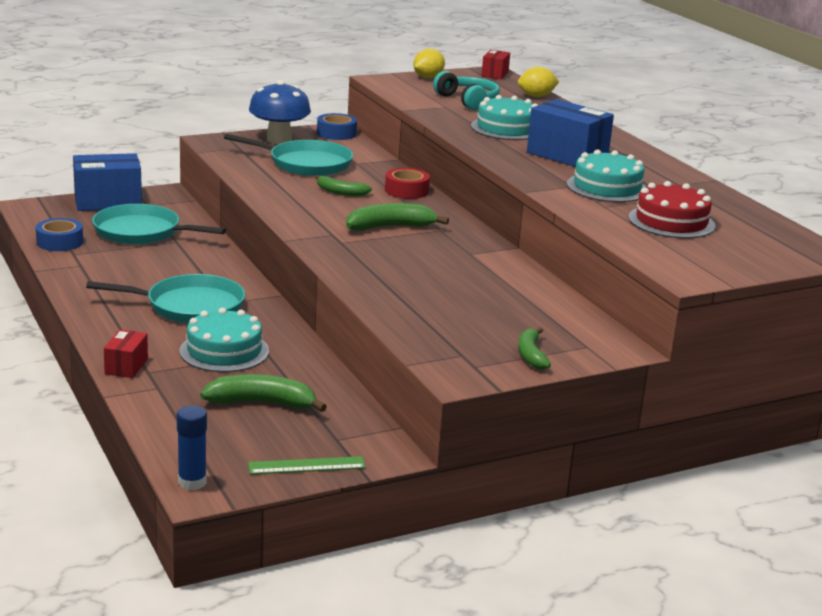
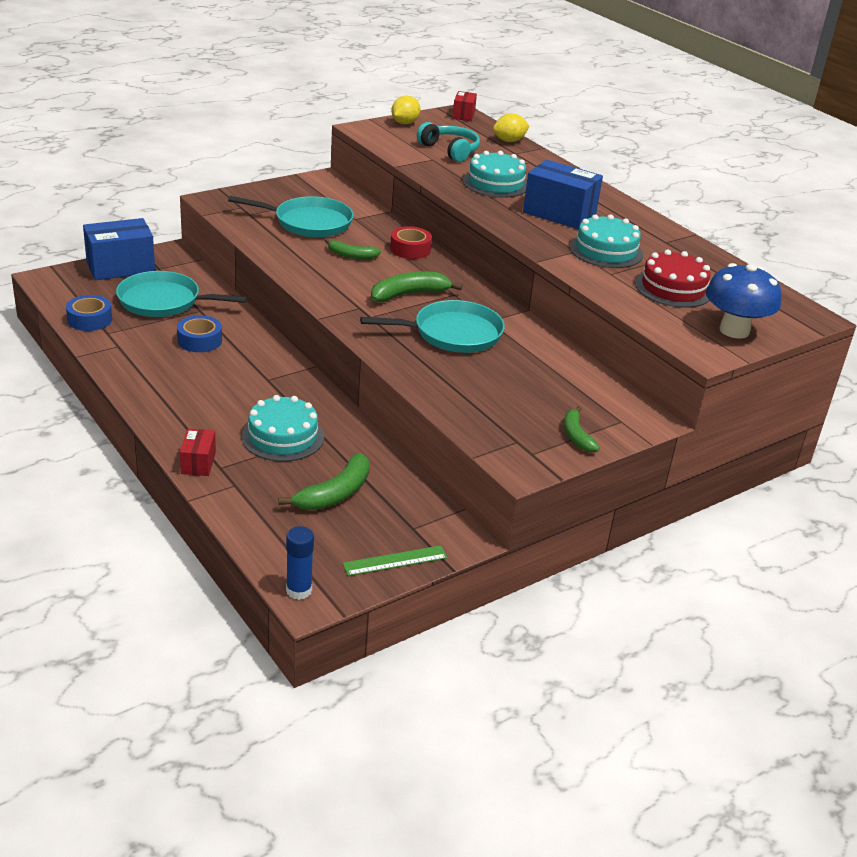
camera: 10 degrees left, 10 degrees up
(190, 306) = (236, 387): turquoise pan -> turquoise pan (453, 333)
(262, 403) = (335, 493): green banana -> green banana turned 135 degrees clockwise
(279, 140) = (275, 194): blue mushroom -> blue mushroom (734, 330)
(336, 133) = (325, 183): blue tape -> blue tape (199, 340)

